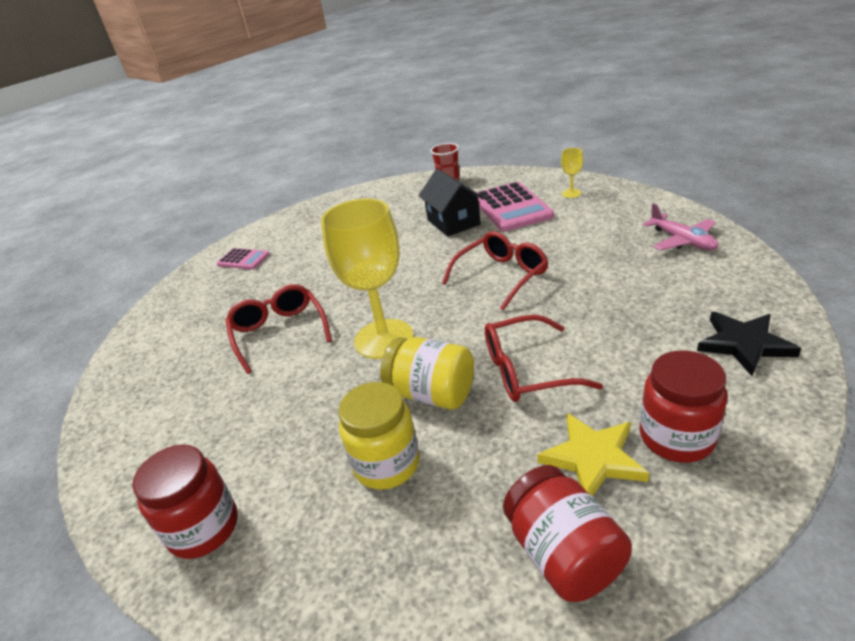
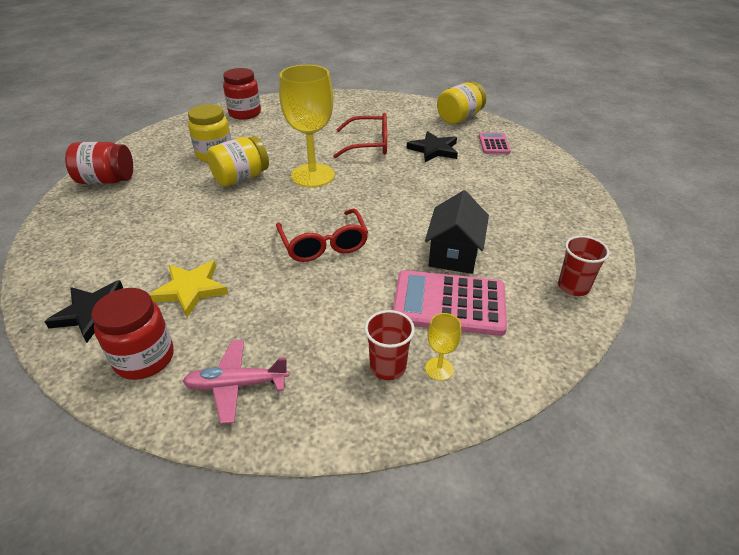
camera: 110 degrees right, 5 degrees up
(177, 298) = (459, 118): none -> yellow jar
(243, 259) = (494, 144): pink calculator -> pink calculator turned 135 degrees clockwise
(273, 286) = (434, 149): none -> black star
(453, 222) = (454, 254): black house -> black house turned 75 degrees counterclockwise
(528, 370) = (211, 213): red glasses -> none
(592, 205) = (388, 367): none -> red cup
(593, 458) = (128, 207): yellow star -> yellow star (190, 289)
(676, 437) = (95, 238): red jar -> red jar (144, 358)

